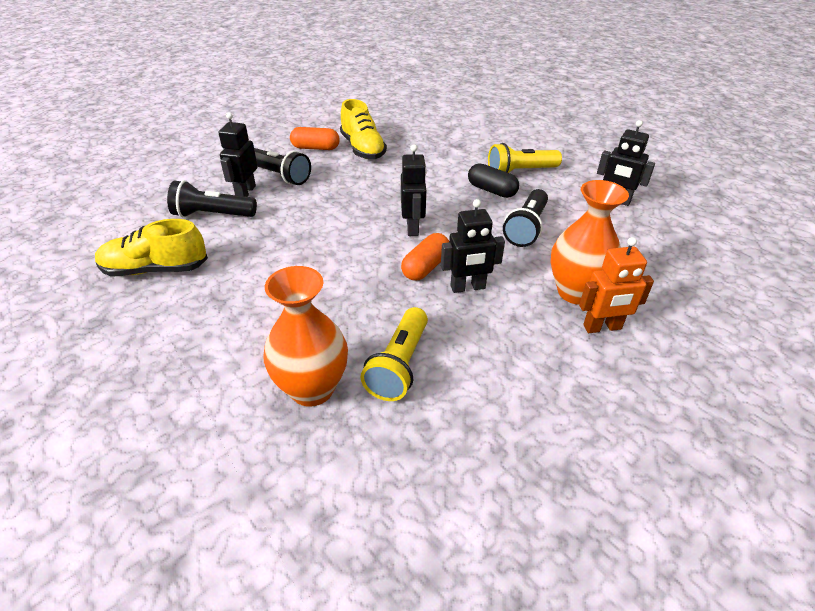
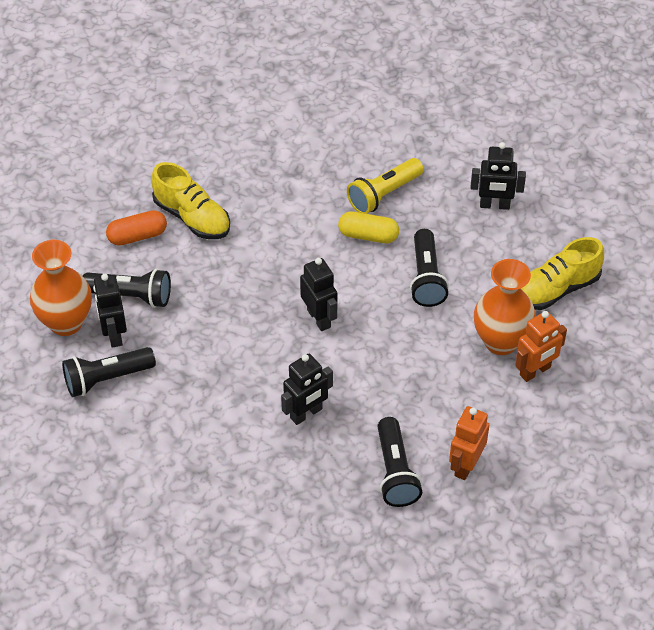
camera: 25 degrees left, 10 degrees up
(155, 269) = (112, 465): yellow shoe -> yellow shoe (556, 289)
(312, 389) = (342, 519): orange vase -> orange vase (66, 322)
(399, 365) = (395, 472): yellow flashlight -> black flashlight
(425, 267) = (359, 363): orange capsule -> none
(468, 287) = (408, 372): black robot -> black robot (306, 414)
(479, 387) = (465, 465): none -> orange robot
(491, 190) = (368, 235): black capsule -> yellow capsule

